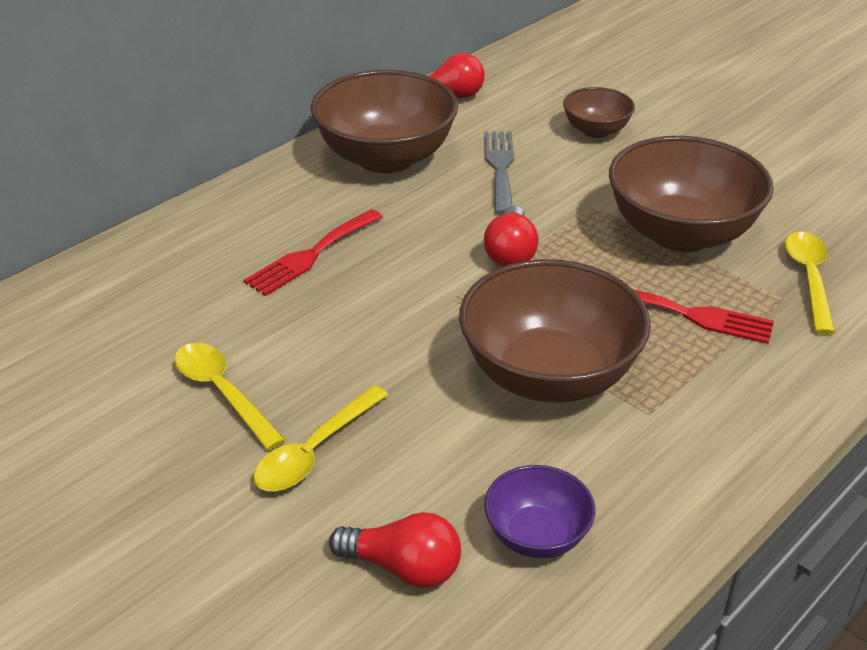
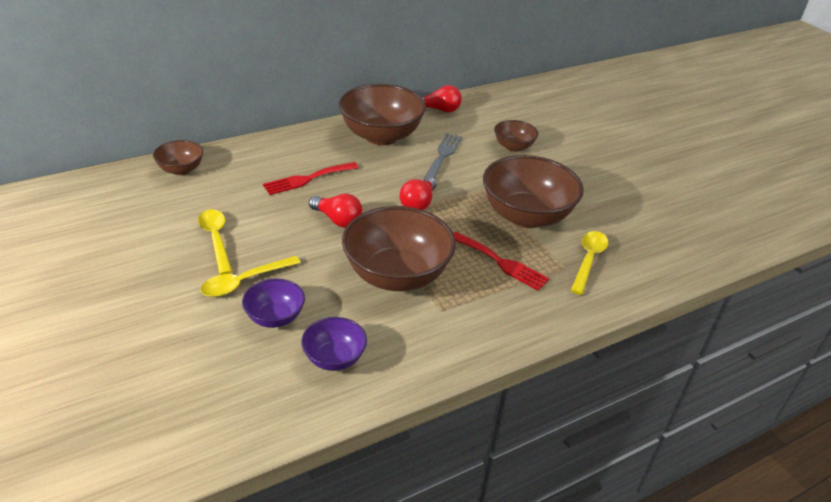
camera: 15 degrees right, 0 degrees up
(88, 289) = (181, 170): none -> brown bowl
(401, 496) = (275, 317): none -> purple bowl
(403, 568) = (252, 354): red light bulb -> red light bulb (337, 220)

